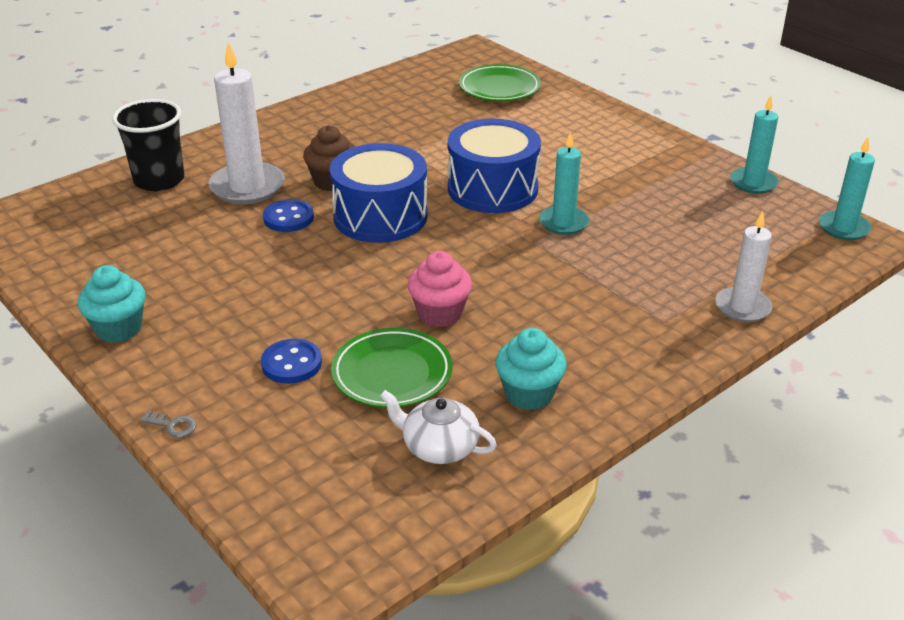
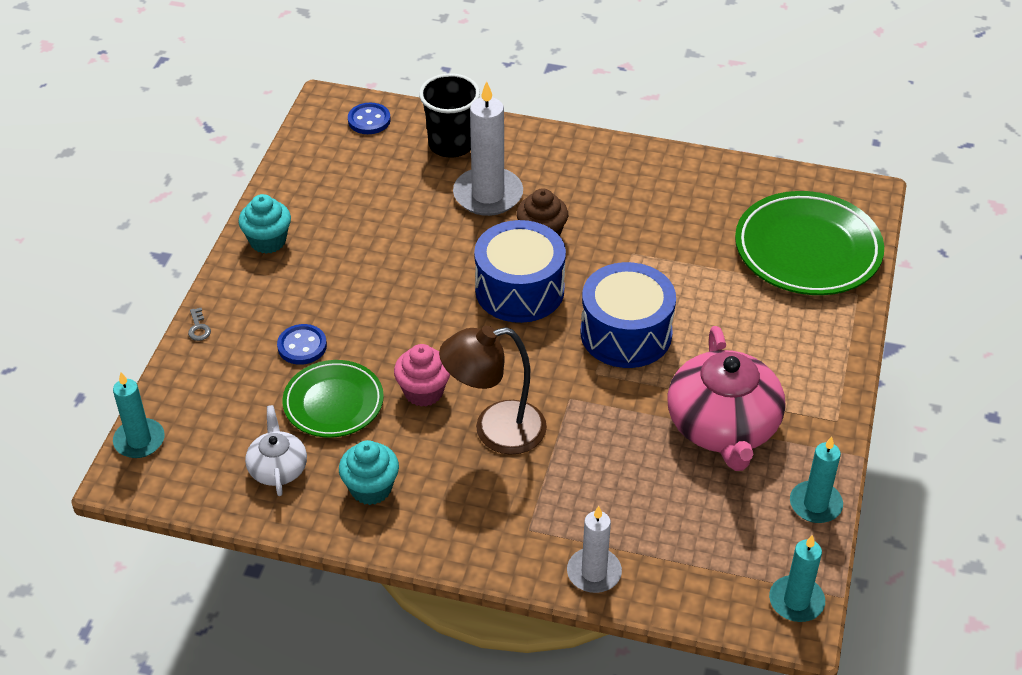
camera: 55 degrees right, 10 degrees up
(288, 218) = (468, 242): blue button -> blue button (369, 120)
(499, 88) = (807, 250): green plate -> green plate, size x1.60
(530, 293) = (495, 430): none -> brown lamp
(563, 223) = (616, 403): turquoise candle -> turquoise candle (139, 440)
(638, 187) = (723, 426): none -> pink teapot

